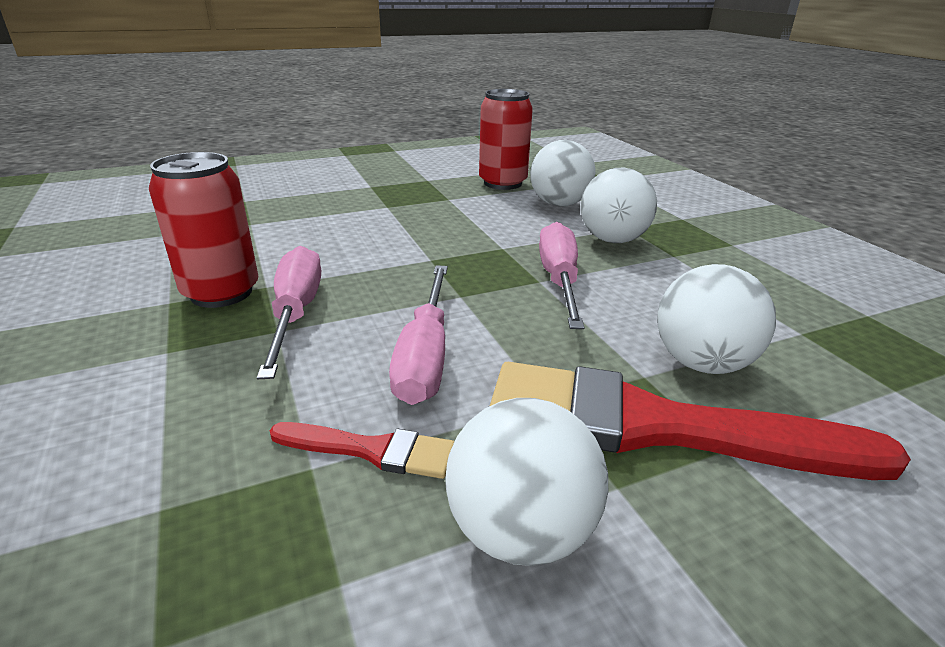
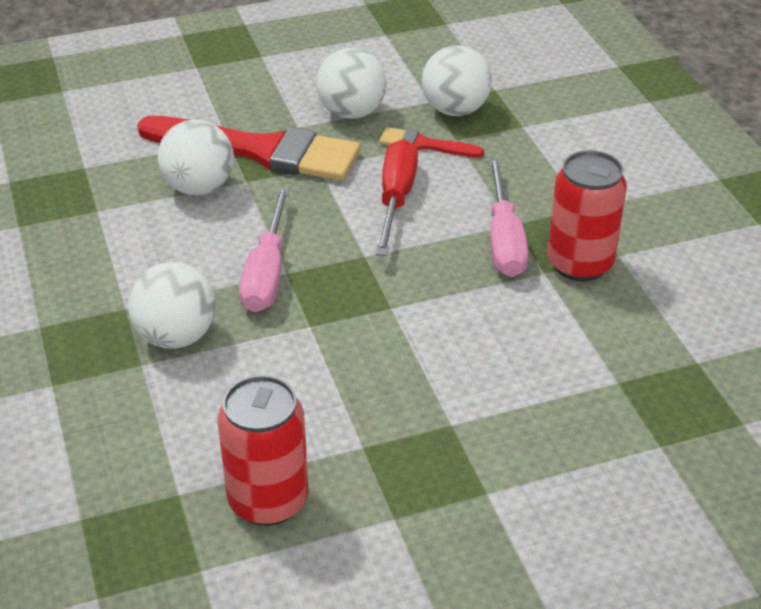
camera: 175 degrees left, 10 degrees up
(425, 356) = (396, 199): pink screwdriver -> red screwdriver
(559, 204) = (203, 425): white ball -> white ball (455, 110)

